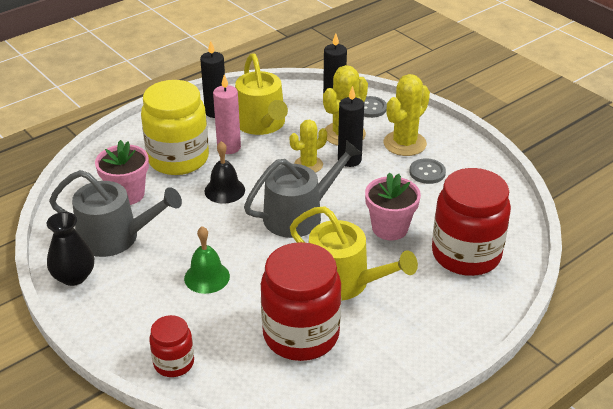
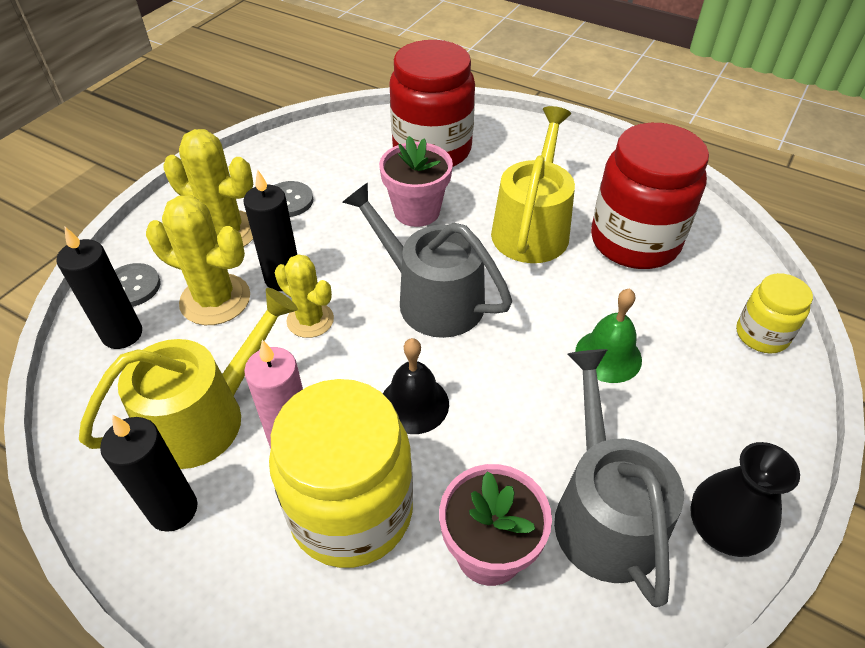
camera: 110 degrees left, 10 degrees up
(174, 363) = (761, 335): red jar -> yellow jar

